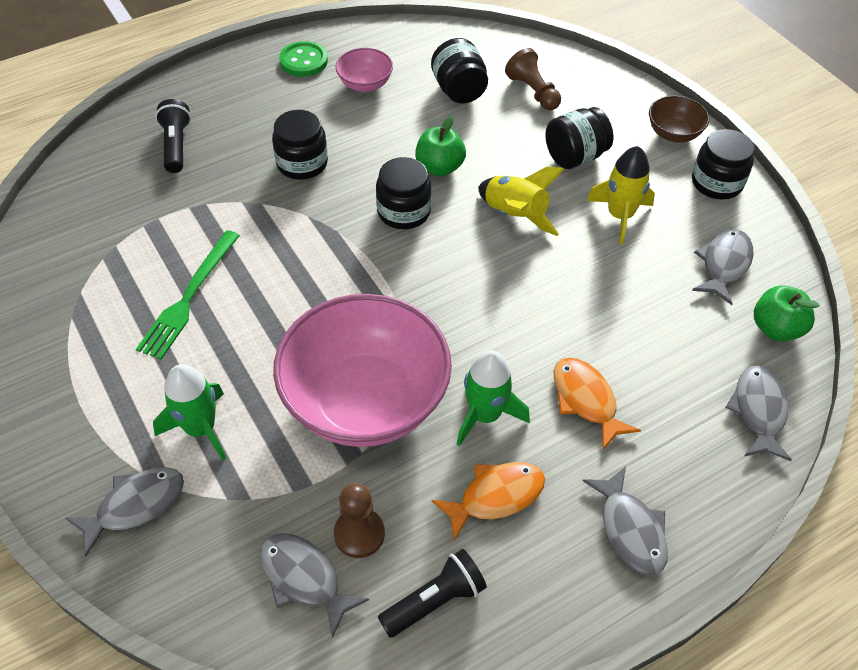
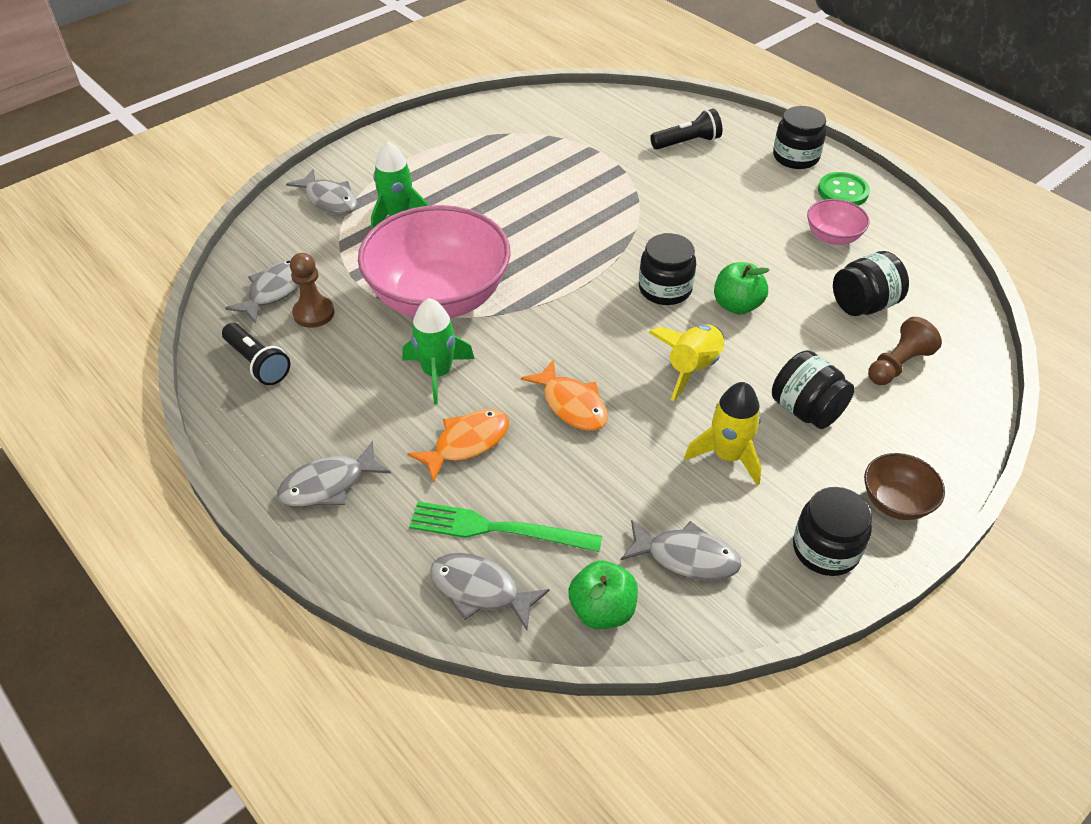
camera: 80 degrees right, 5 degrees down
(189, 297) = (521, 184): green fork -> green fork (497, 529)
(302, 163) = (699, 215): black jar -> black jar (795, 157)
(496, 497) = (354, 389): orange fish -> orange fish (571, 404)
(758, 411) = (480, 590): grey fish -> grey fish turned 150 degrees counterclockwise

